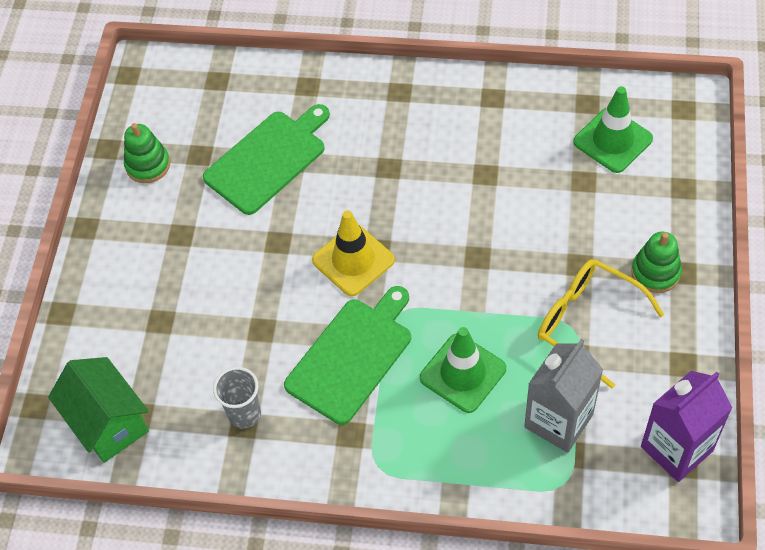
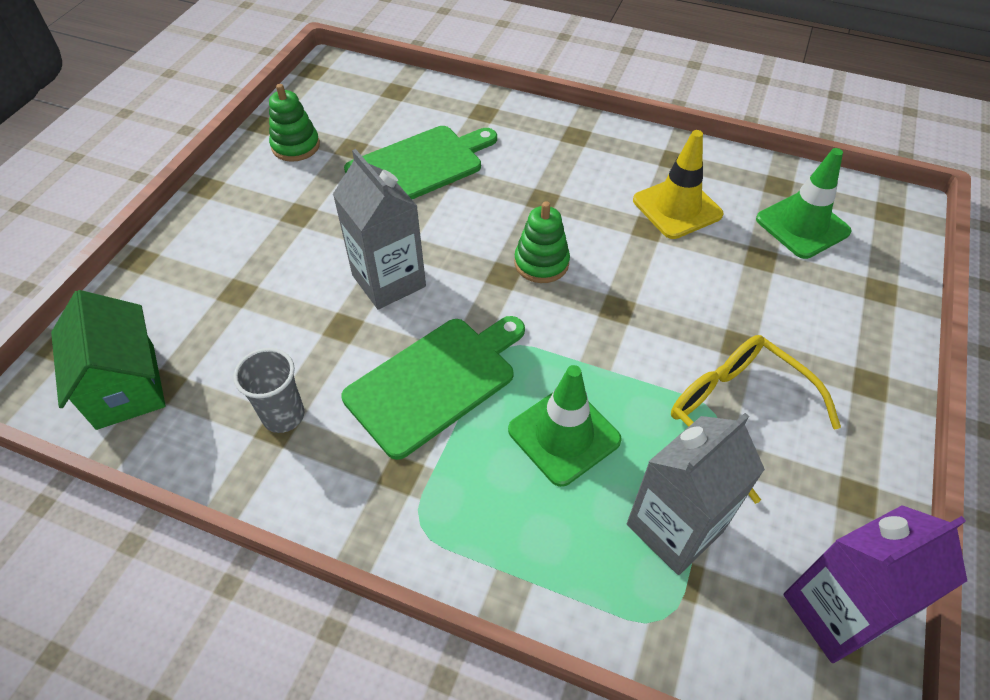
camera: 10 degrees right, 5 degrees down
(283, 279) = (389, 281): none -> grey carton
(353, 260) = (473, 279): yellow traffic cone -> yellow traffic cone (677, 207)
(655, 272) = (834, 375): green stacking toy -> green stacking toy (541, 263)

